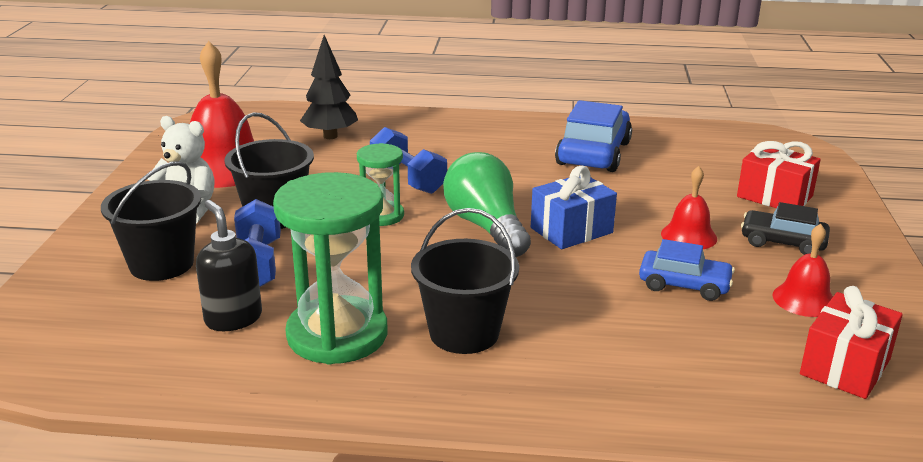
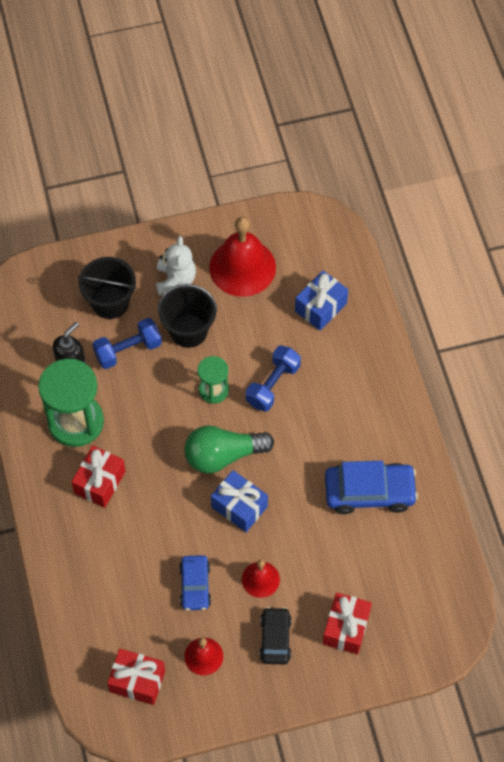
camera: 70 degrees right, 35 degrees up
(330, 136) = (320, 307): black tree -> blue gift
(464, 333) = (99, 482): black bucket -> red gift
(486, 227) = (223, 455): green light bulb -> green light bulb turned 150 degrees counterclockwise

